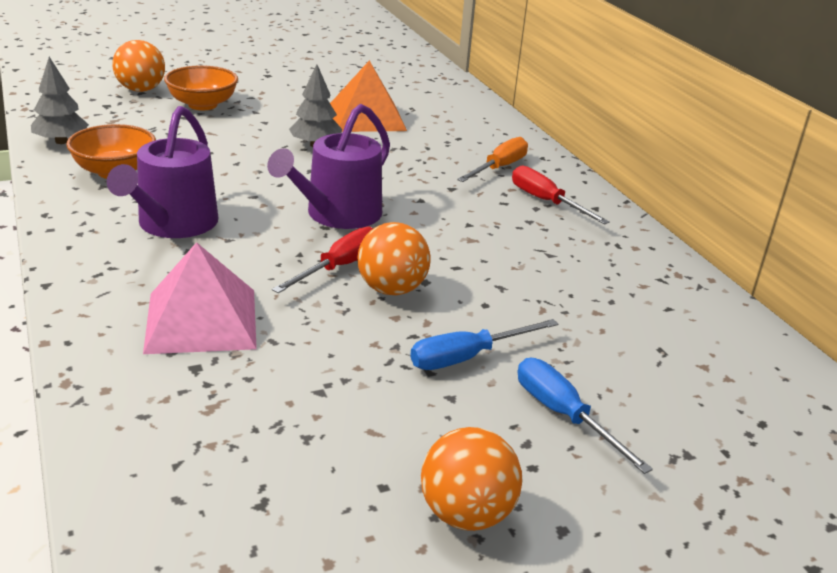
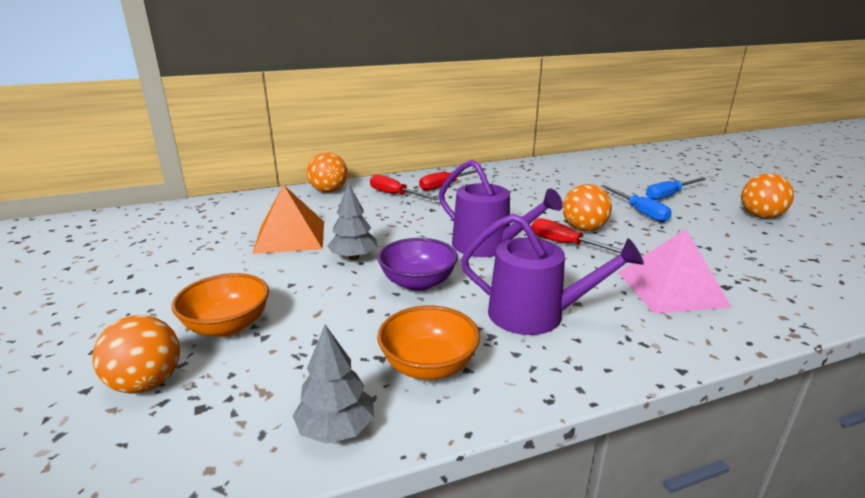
camera: 85 degrees left, 5 degrees down
(254, 173) = (418, 282): none -> purple bowl
(499, 168) = (395, 195): orange screwdriver -> red screwdriver
(503, 131) = (329, 191): none -> orange ball

